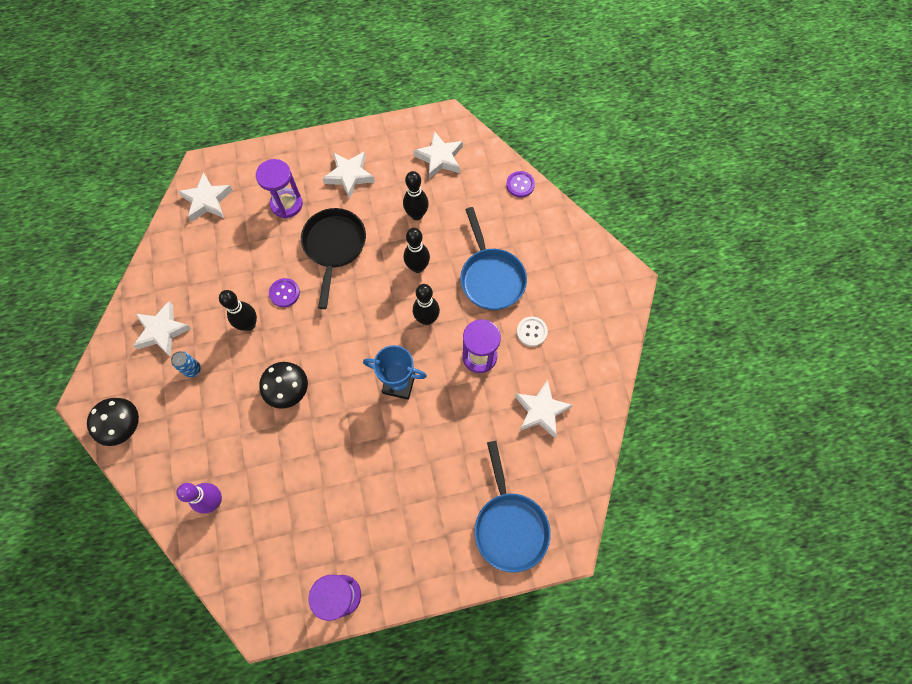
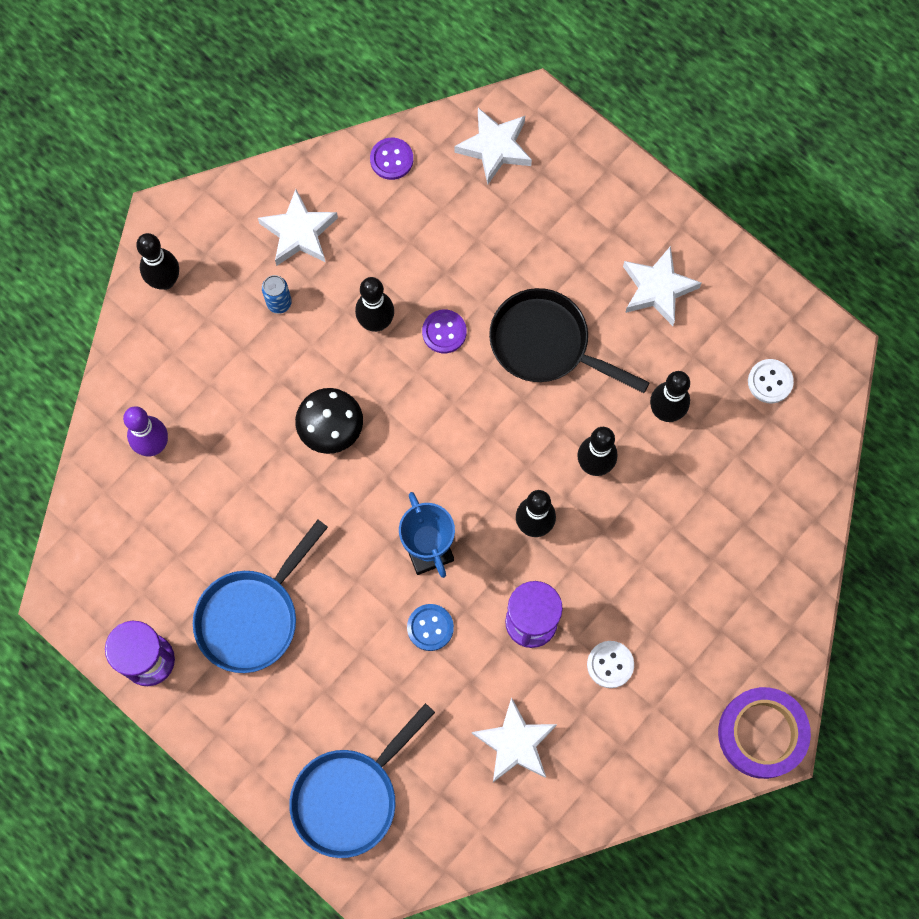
camera: 55 degrees right, 5 degrees up
(123, 425) = (165, 281): black mushroom -> black bowling pin
(286, 204) = (560, 244): purple hourglass -> none
(334, 247) = (546, 344): black pan -> black pan turned 120 degrees counterclockwise
(440, 158) = (770, 382): white star -> white button
(443, 413) = (430, 627): none -> blue button
(491, 277) = (647, 564): blue pan -> blue pan (252, 616)
(520, 185) = (809, 512): purple button -> purple button (391, 159)
(620, 282) = (762, 733): none -> purple tape

